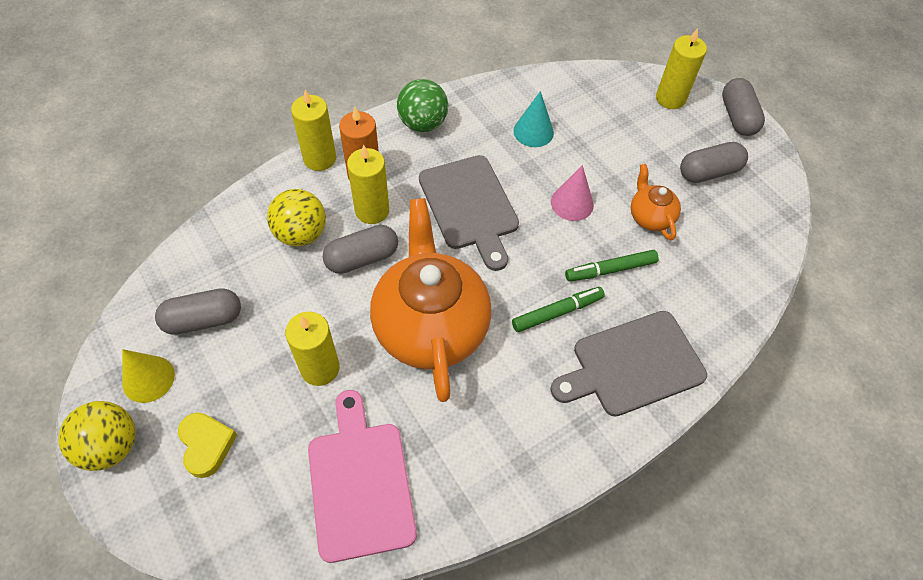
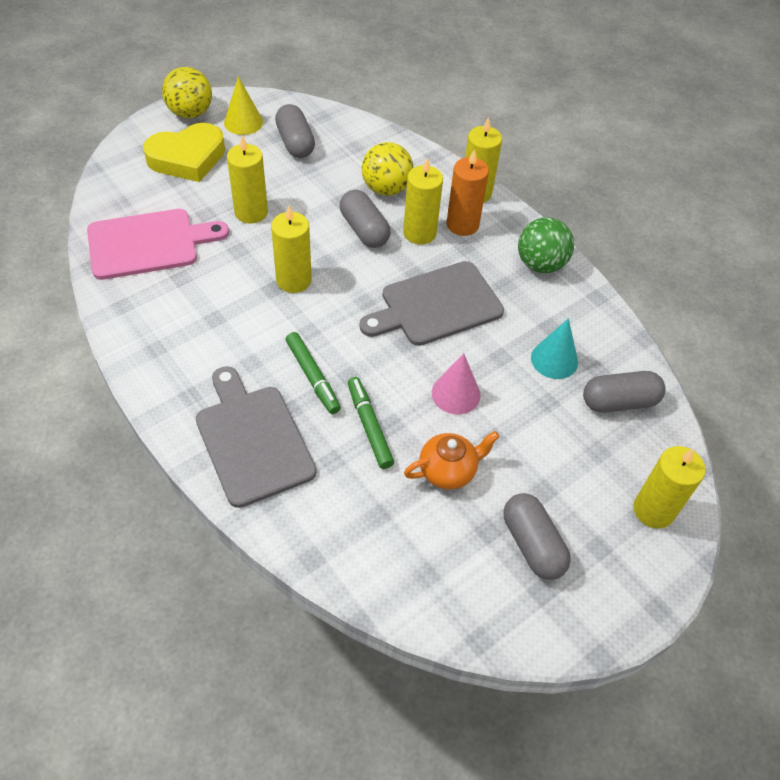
camera: 85 degrees right, 5 degrees down
(206, 445) = (187, 158): yellow heart -> yellow heart, size x1.63
(430, 326) = (294, 280): orange teapot -> yellow candle
(737, 117) = (643, 594): grey capsule -> grey capsule (619, 402)

